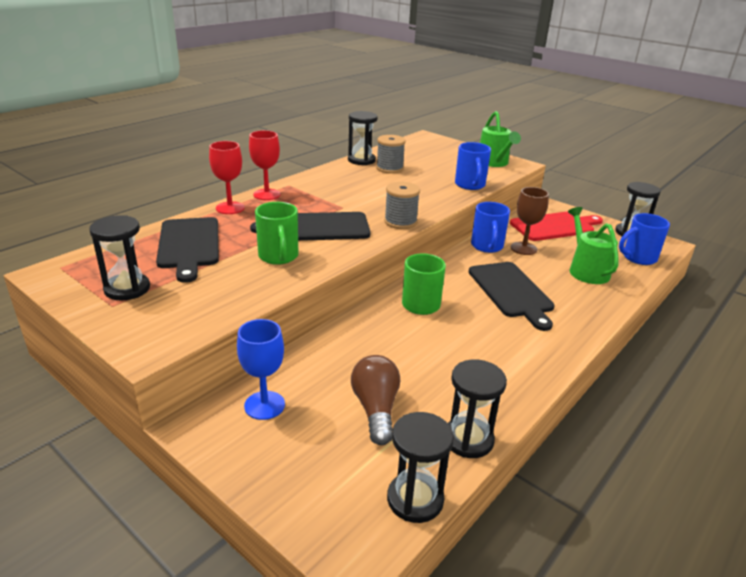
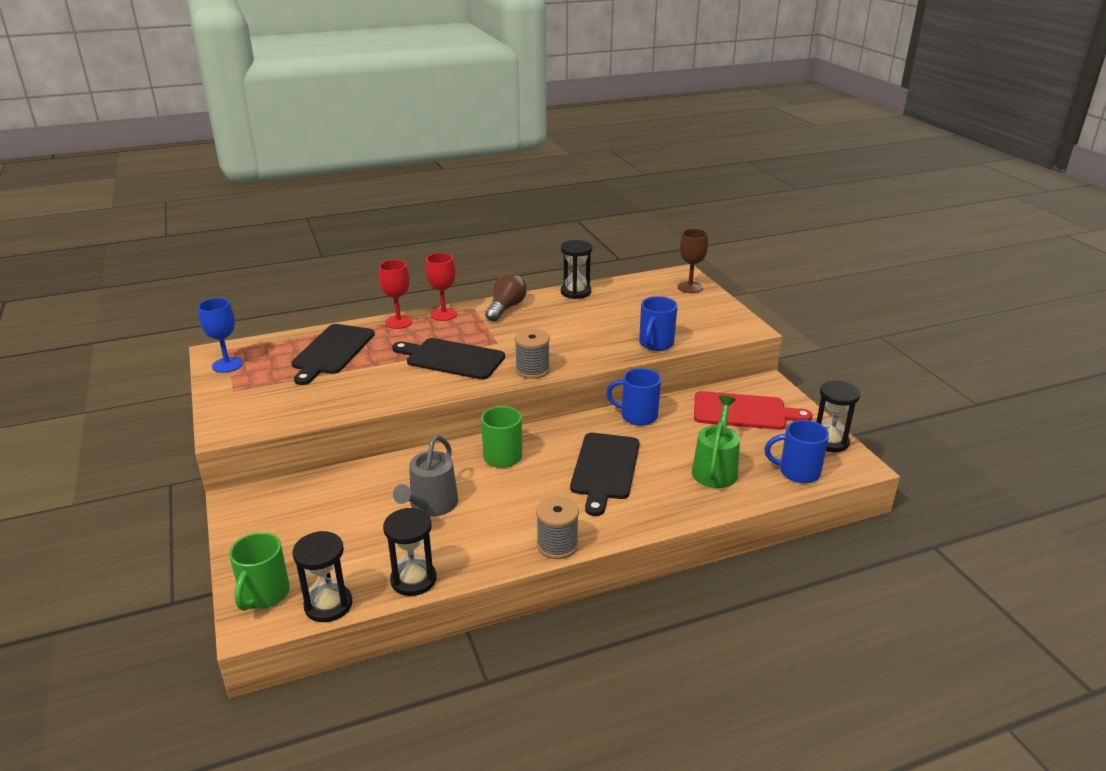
camera: 30 degrees right, 0 degrees up
(127, 289) = (254, 379): black hourglass -> none
(264, 405) = (295, 501): blue goblet -> blue goblet (227, 365)
(278, 257) = (389, 379): green mug -> green mug (264, 595)
(376, 409) = (370, 532): brown light bulb -> brown light bulb (506, 308)
(389, 168) = (593, 307): grey spool -> grey spool (557, 545)
(406, 364) = (431, 505): none -> grey watering can
(487, 246) = (637, 416): blue mug -> blue mug turned 75 degrees clockwise
(494, 163) = (720, 321): green watering can -> none
(523, 248) = (675, 428): brown goblet -> brown goblet (690, 287)

